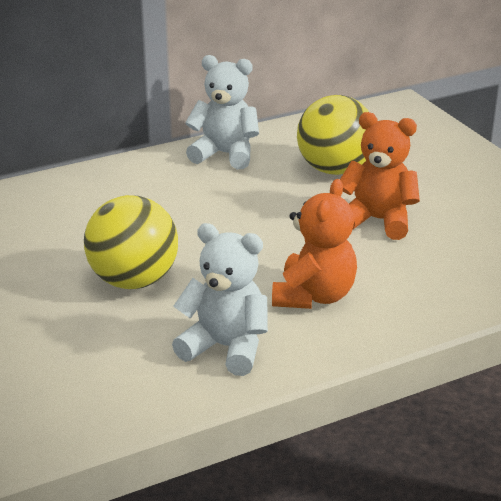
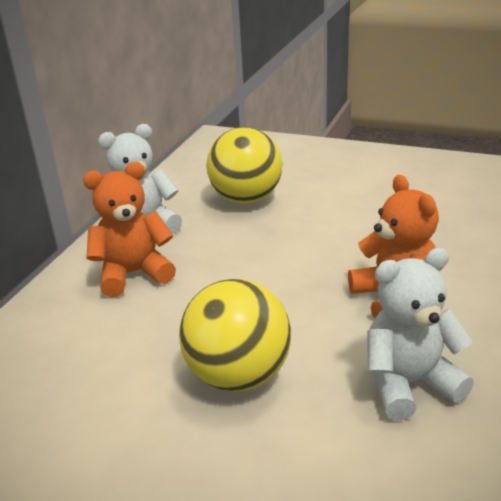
camera: 40 degrees left, 0 degrees up
(378, 220) = (337, 219): orange teddy bear -> orange teddy bear (133, 274)

